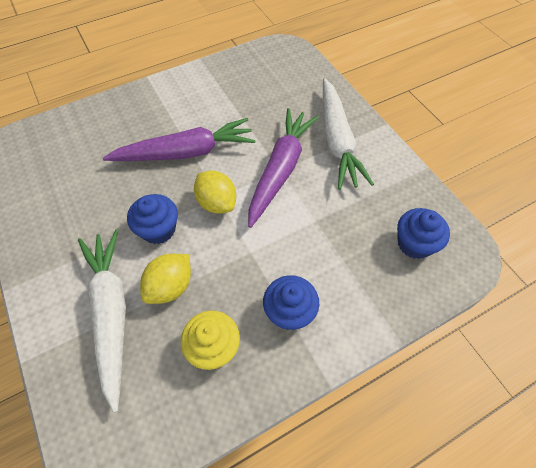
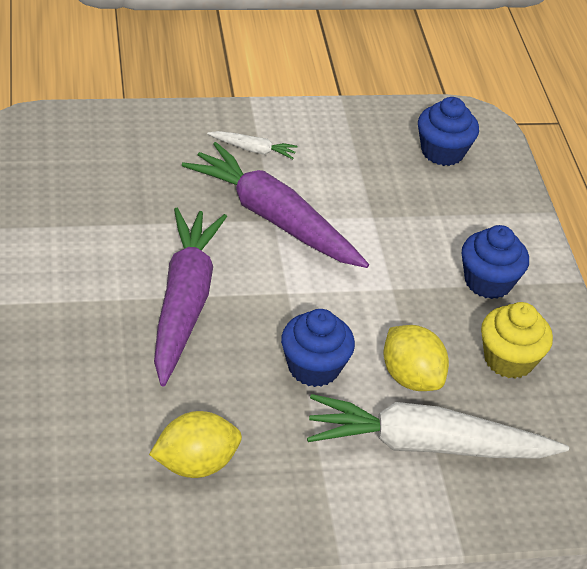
camera: 75 degrees left, 15 degrees down
(217, 203) = (297, 296): yellow lemon -> yellow lemon (195, 464)
(337, 141) = (253, 150): white carrot -> white carrot, size x0.43

